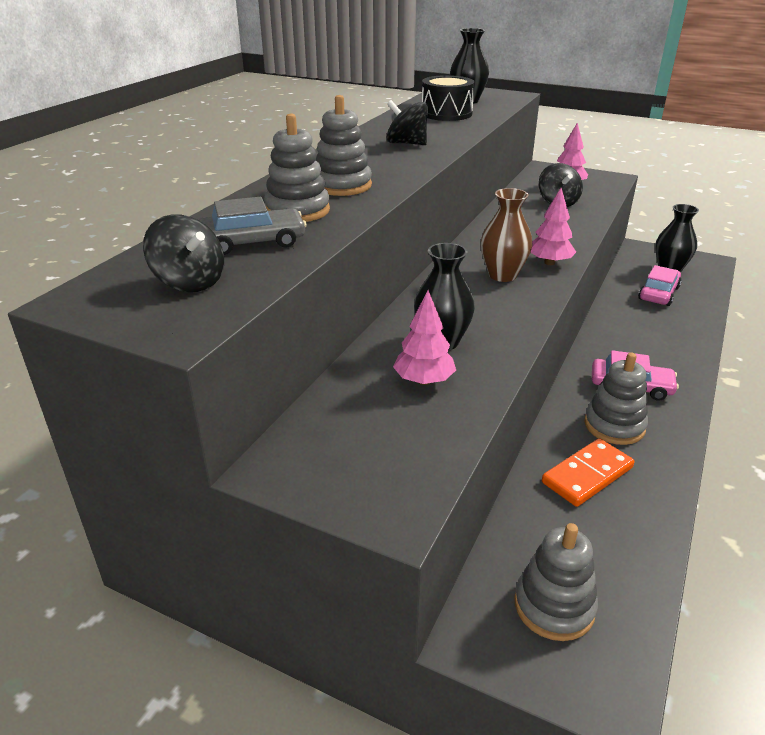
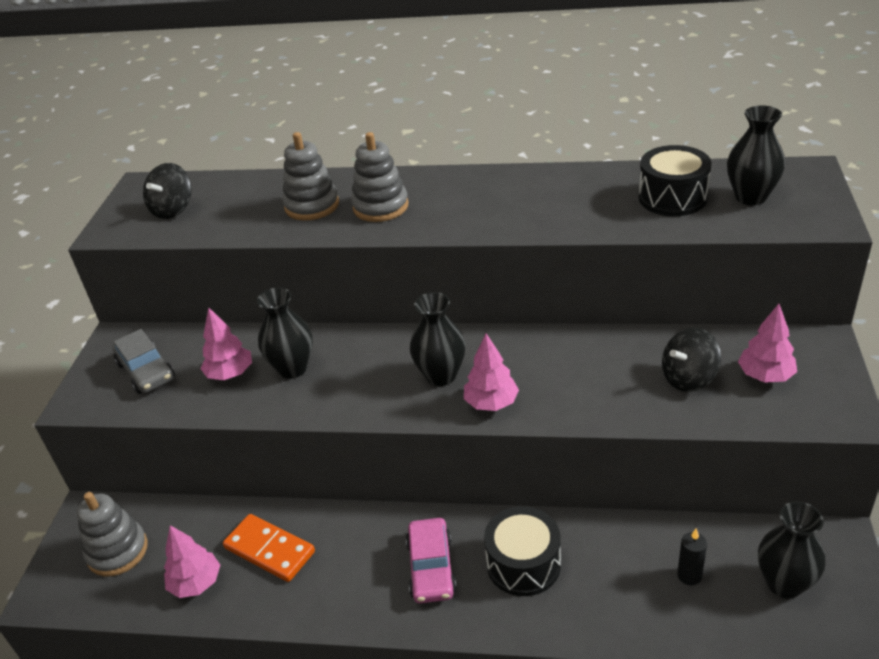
camera: 75 degrees right, 5 degrees up
(253, 242) = (243, 208): grey car -> grey car (146, 371)
(406, 143) = (529, 204): black spinning top -> none
(502, 275) = (441, 375): brown vase -> black vase
(614, 426) = (352, 561): grey stacking toy -> none
(620, 536) = (196, 583): none -> pink tree
(636, 346) = (523, 564): none -> black drum
(658, 293) = (689, 575): pink car -> black candle

